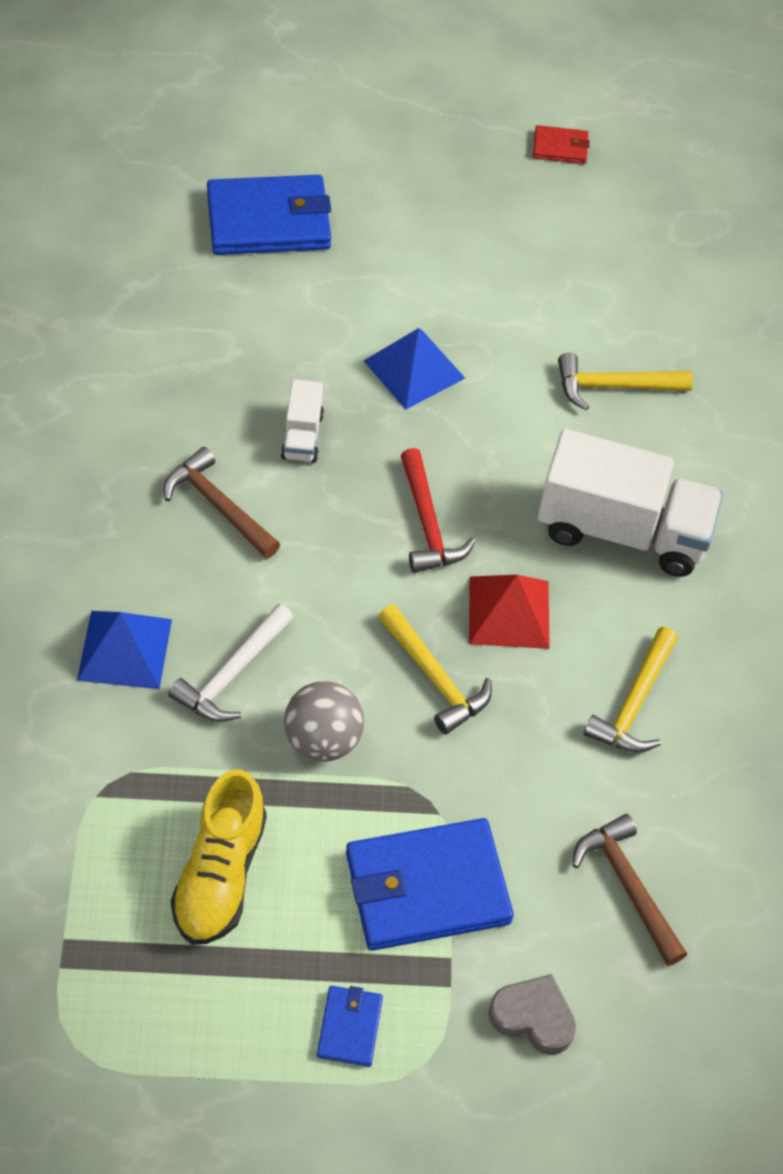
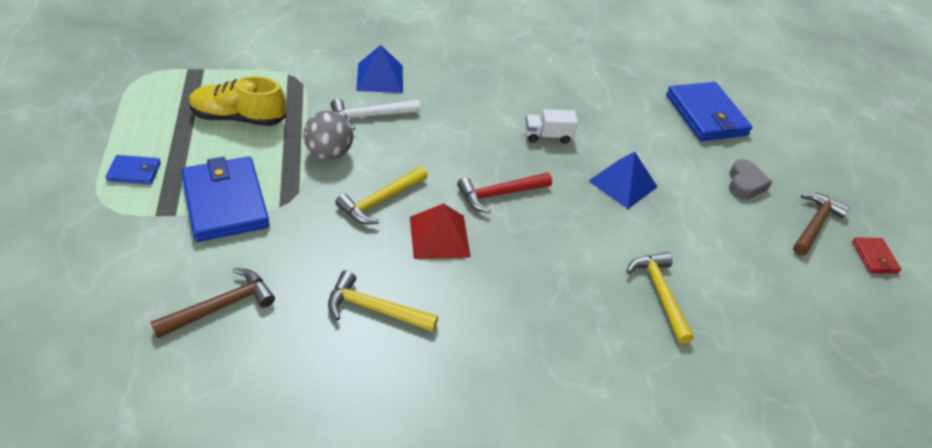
camera: 80 degrees right, 10 degrees down
(218, 506) = (484, 105): brown hammer -> brown hammer (814, 224)
(232, 674) = (370, 116): white hammer -> white hammer turned 45 degrees counterclockwise
(533, 1017) = (126, 255): grey heart -> grey heart (745, 183)
(622, 530) = (527, 300): white truck -> none

